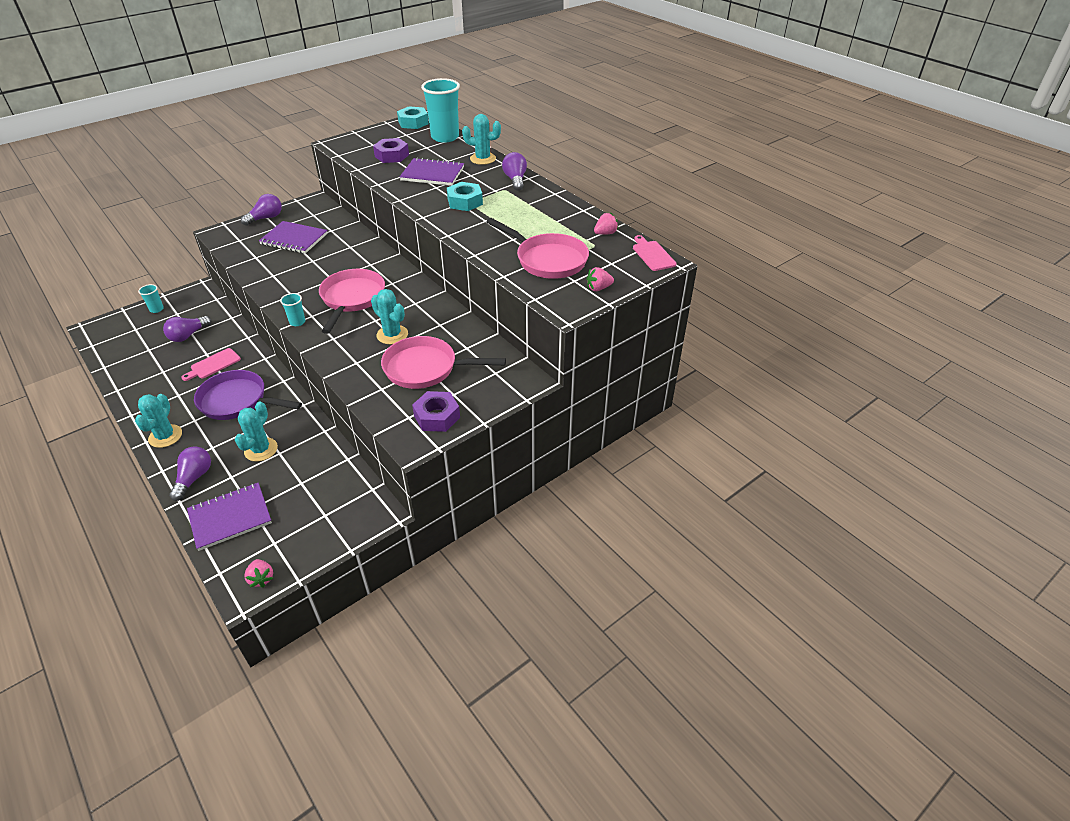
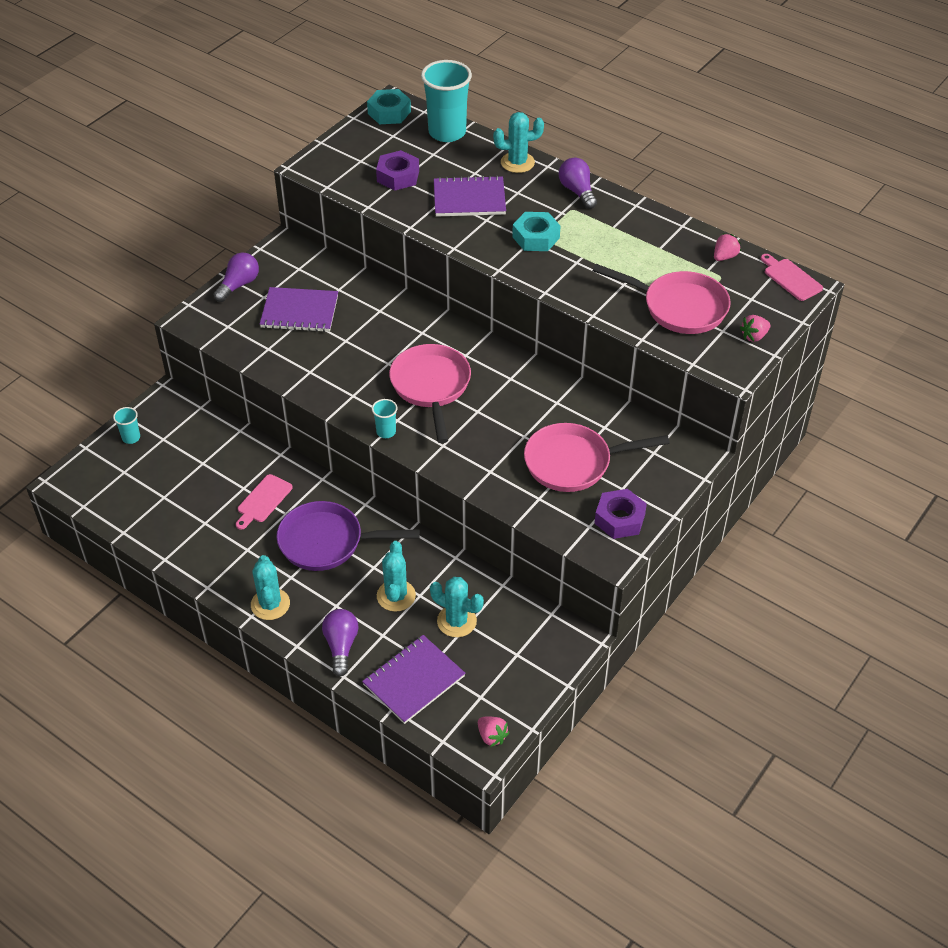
camera: 15 degrees left, 5 degrees up
(188, 335) = (201, 467): purple light bulb -> none
(392, 335) = (509, 427): turquoise cactus -> turquoise cactus (456, 621)

